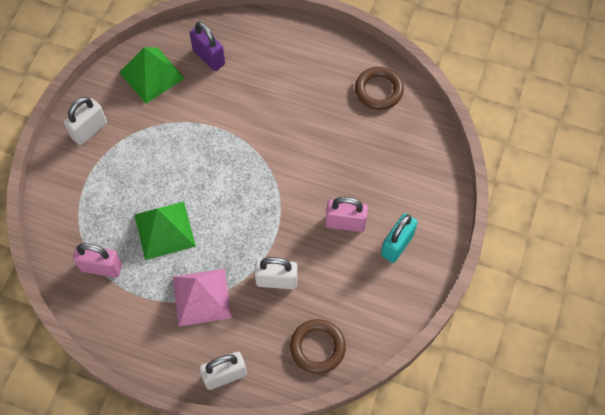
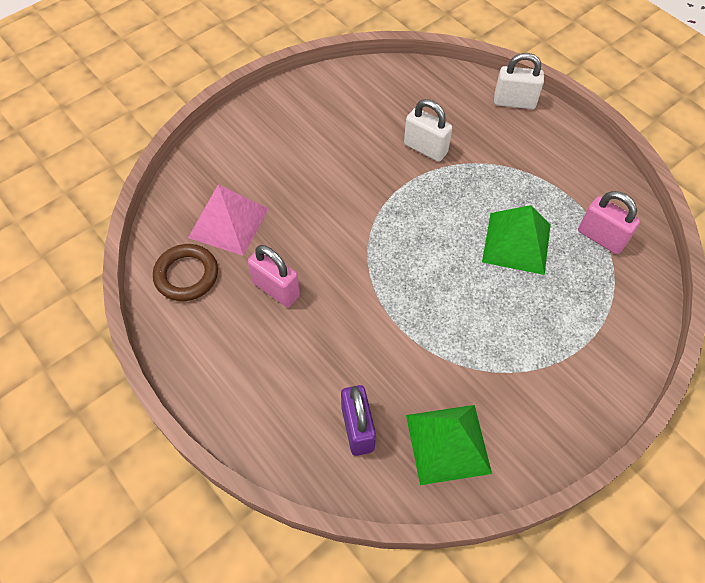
camera: 150 degrees left, 5 degrees down
(89, 130) = (564, 404): white padlock -> none
(202, 297) = (506, 167): pink pyramid -> pink pyramid (228, 223)
(317, 347) = (420, 87): brown ring -> none
(345, 223) = (326, 164): pink padlock -> pink padlock (276, 289)
(397, 245) = (293, 126): turquoise padlock -> none

